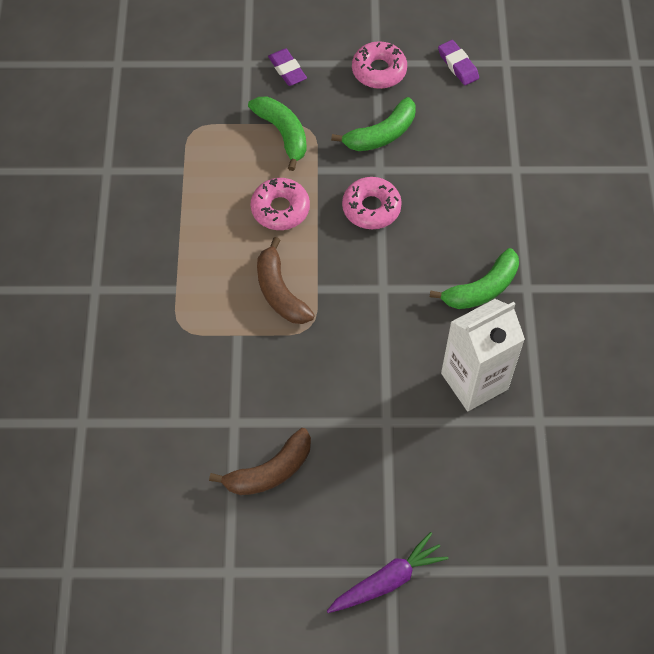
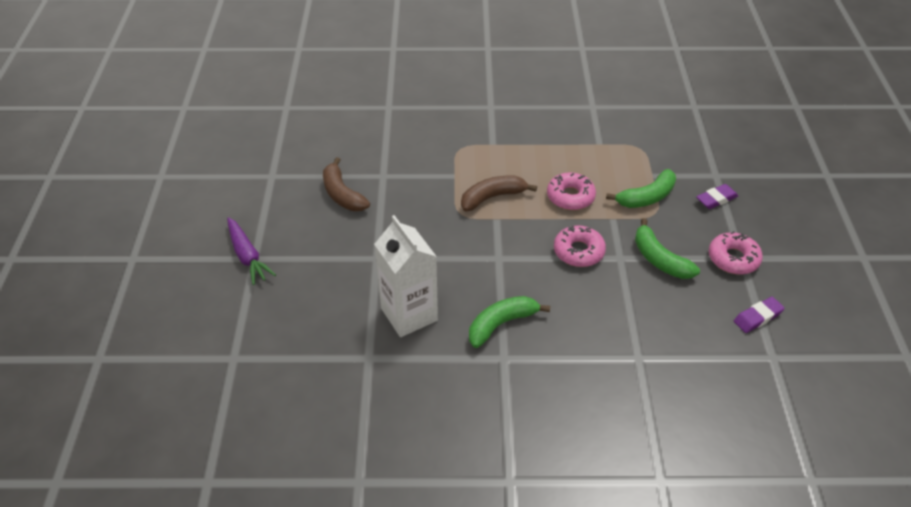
camera: 90 degrees right, 15 degrees down
(482, 289) = (501, 324): green banana -> green banana turned 90 degrees clockwise

